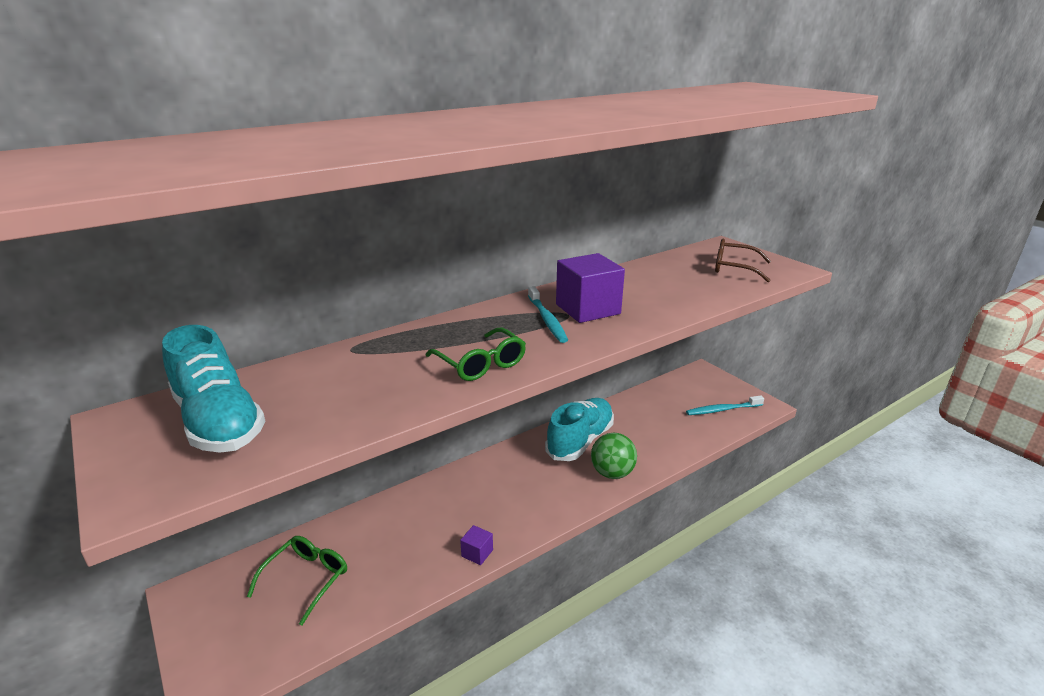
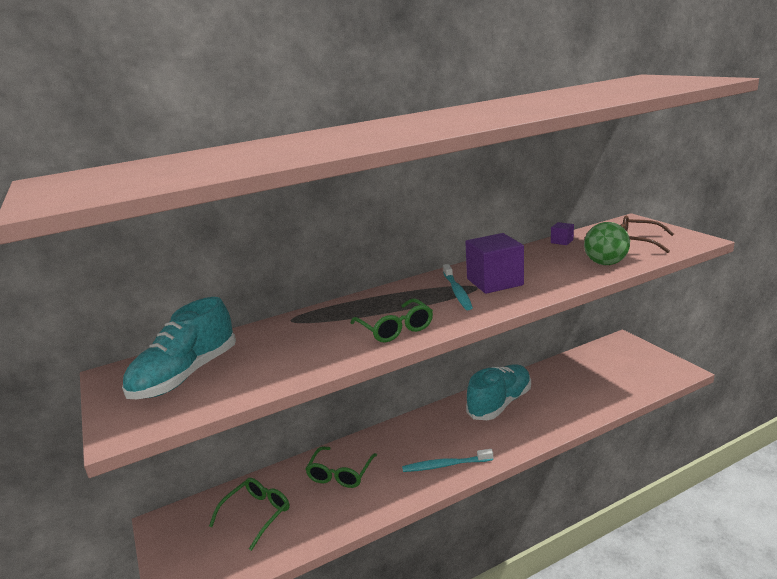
camera: 10 degrees right, 5 degrees down
(218, 422) = (185, 375): turquoise shoe -> turquoise shoe turned 60 degrees clockwise
(405, 526) = (340, 474): none -> green glasses
(477, 553) = (400, 497): purple cube -> purple cube (562, 241)
(612, 473) = (527, 431): green ball -> green ball (605, 263)
(722, 410) = (639, 375): turquoise toothbrush -> turquoise toothbrush (445, 465)

